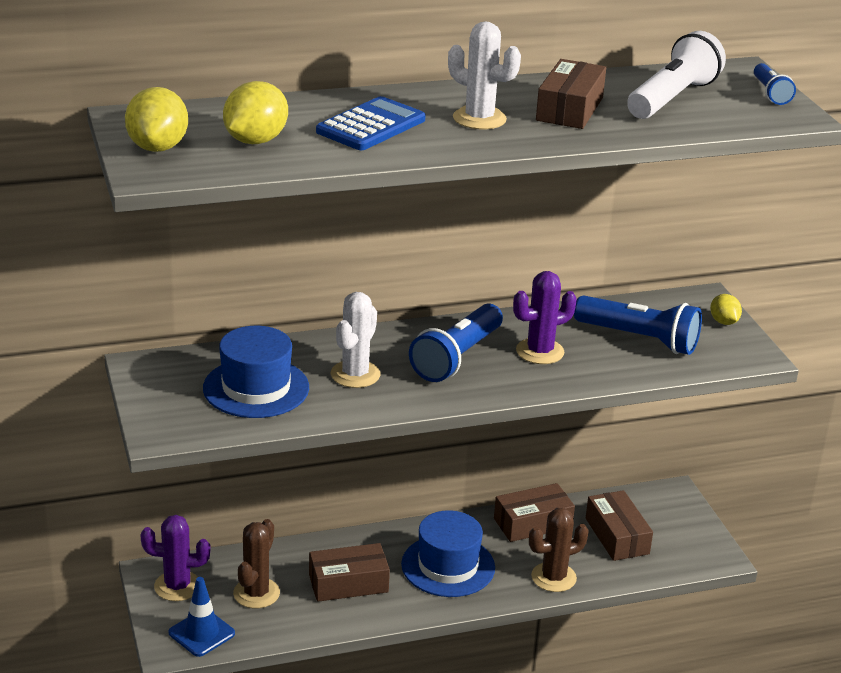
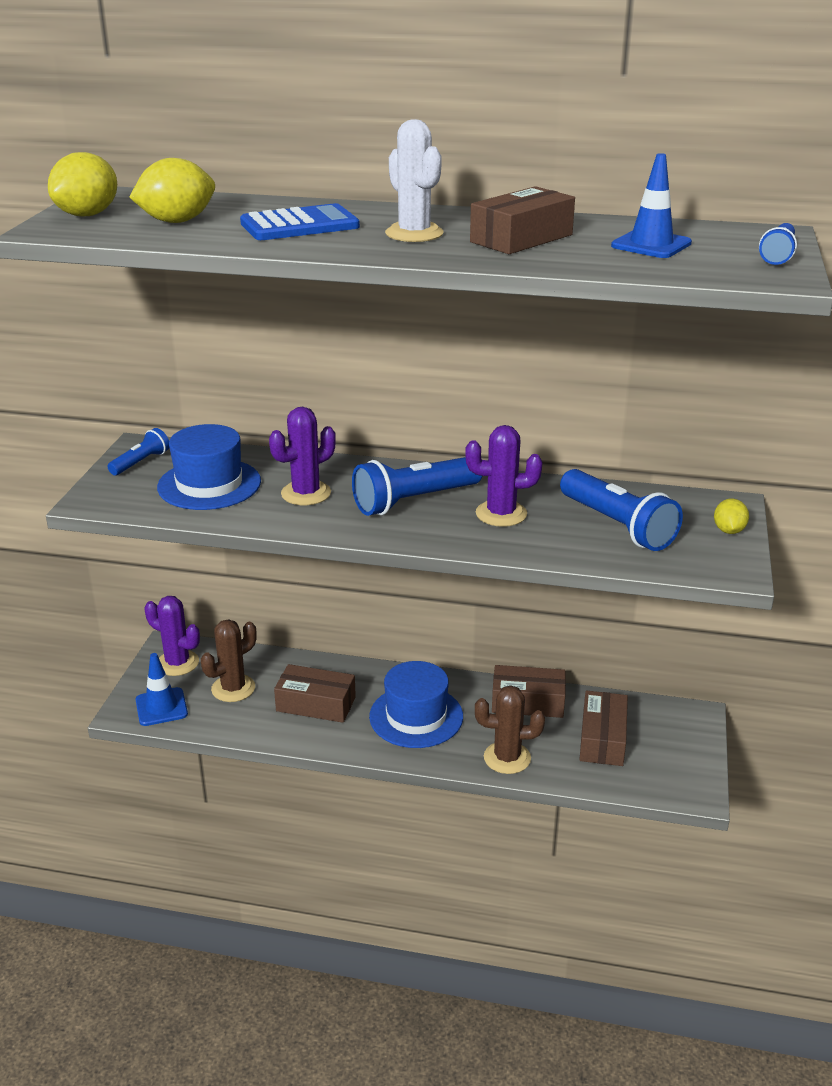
camera: 30 degrees right, 0 degrees up
(162, 382) = (141, 462): none -> blue flashlight
(355, 374) = (306, 493): white cactus -> purple cactus
(672, 98) = (651, 245): white flashlight -> blue traffic cone

